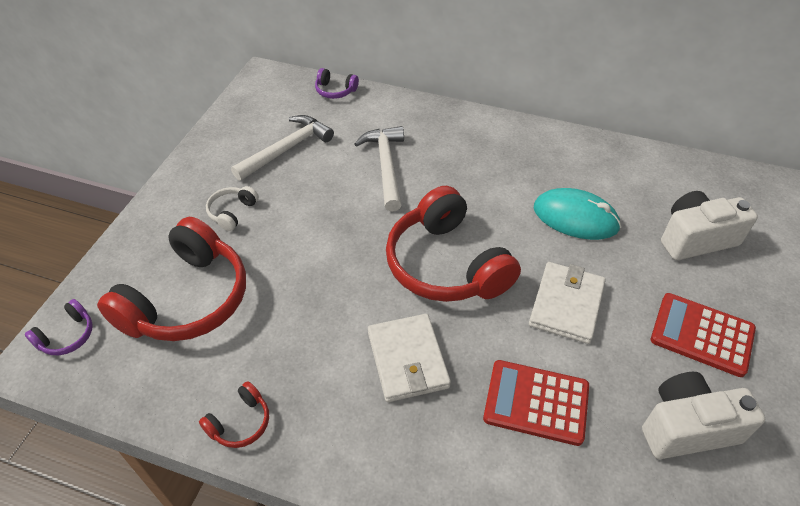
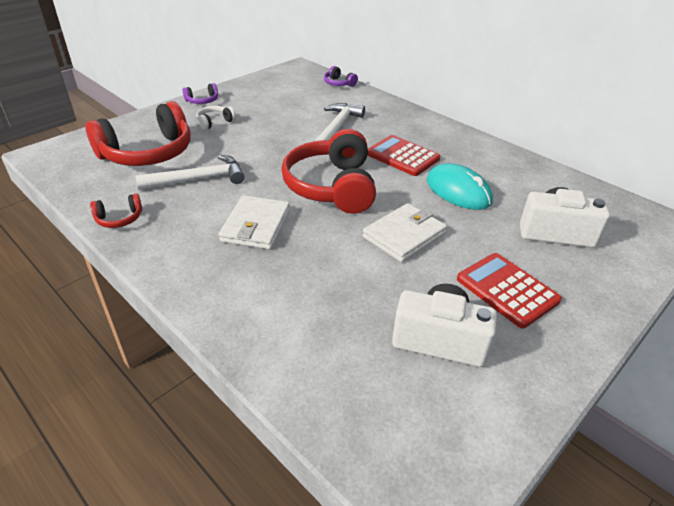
camera: 25 degrees right, 10 degrees down
(67, 336) = (66, 148): purple headphones -> purple headphones (202, 101)
(287, 149) = (279, 102): white hammer -> white hammer (199, 179)
(536, 402) = (327, 280): red calculator -> red calculator (402, 156)

